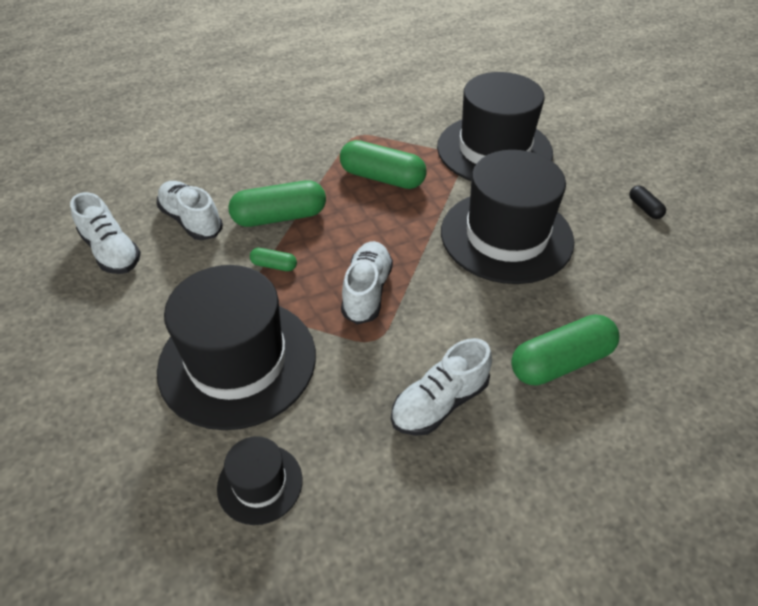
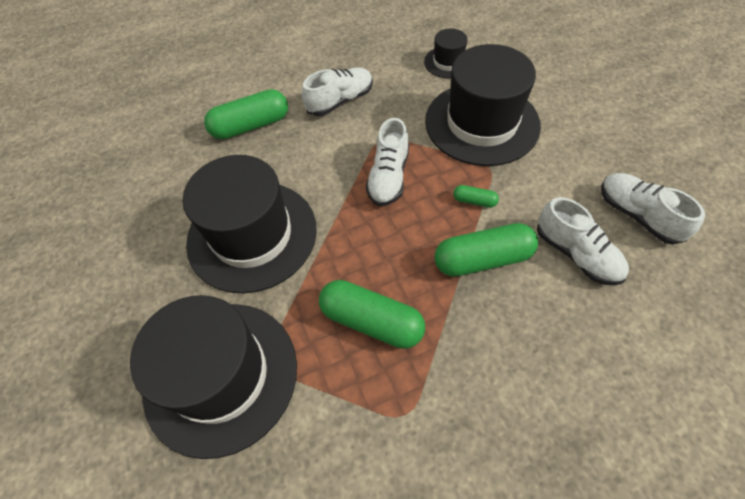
camera: 175 degrees left, 10 degrees up
(644, 208) = (95, 271): black capsule -> none

